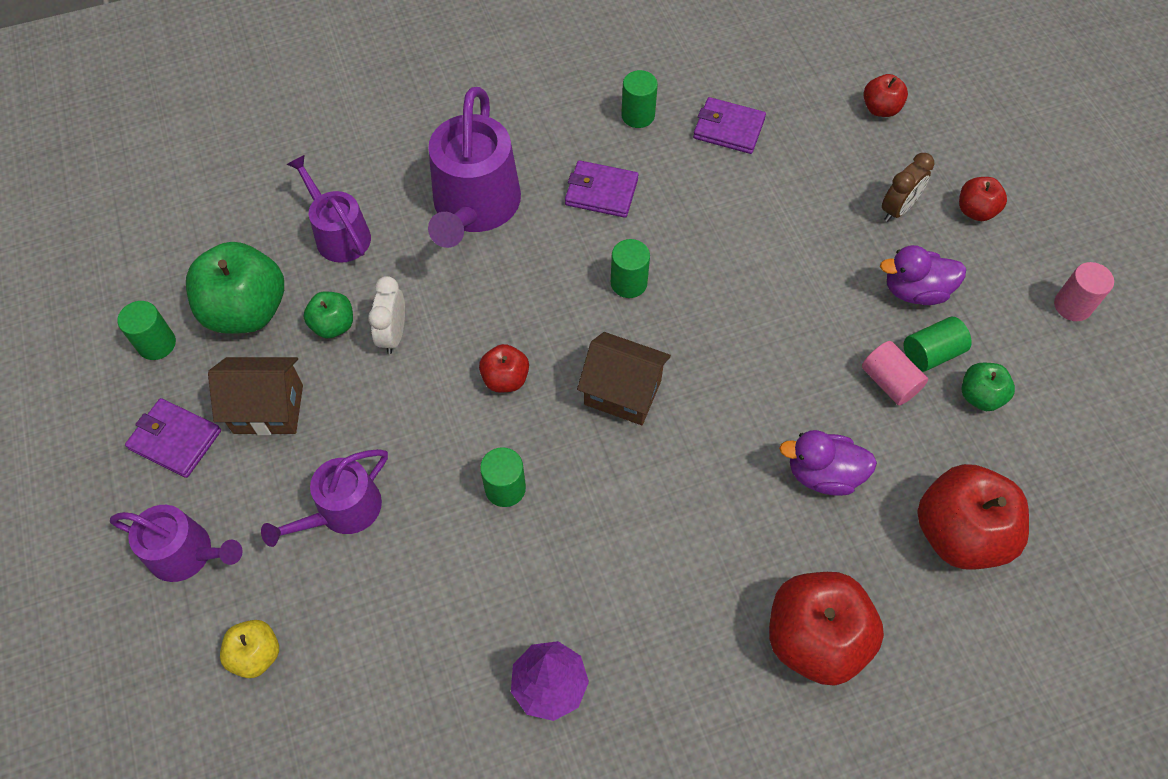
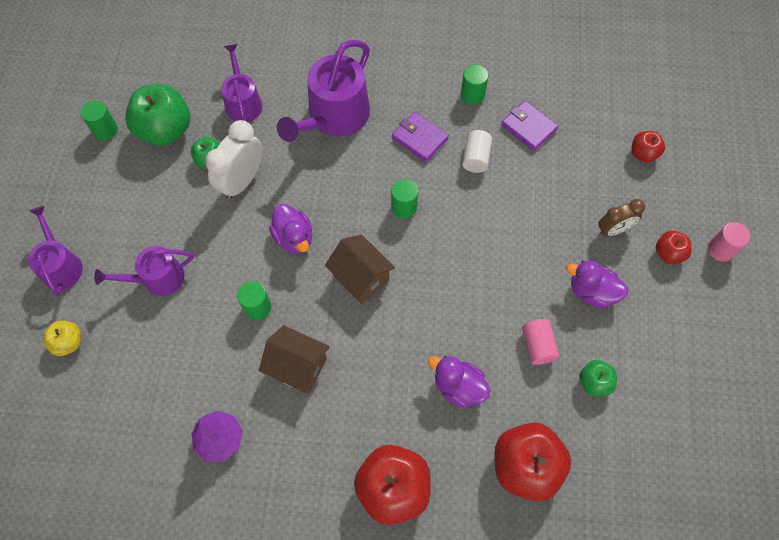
camera: 25 degrees right, 5 degrees up
(175, 440) = (87, 194): purple wallet -> none
(187, 553) = (61, 265): purple watering can -> purple watering can turned 150 degrees counterclockwise
(268, 409) = (147, 197): brown house -> brown house (298, 367)
(393, 334) = (242, 181): white clock -> white clock, size x1.57
(505, 379) = (294, 238): red apple -> purple duck
(685, 189) = (475, 158): none -> white cylinder
(931, 353) = (578, 339): green cylinder -> none
(1072, 306) = (698, 349): pink cylinder -> pink cylinder (720, 249)

